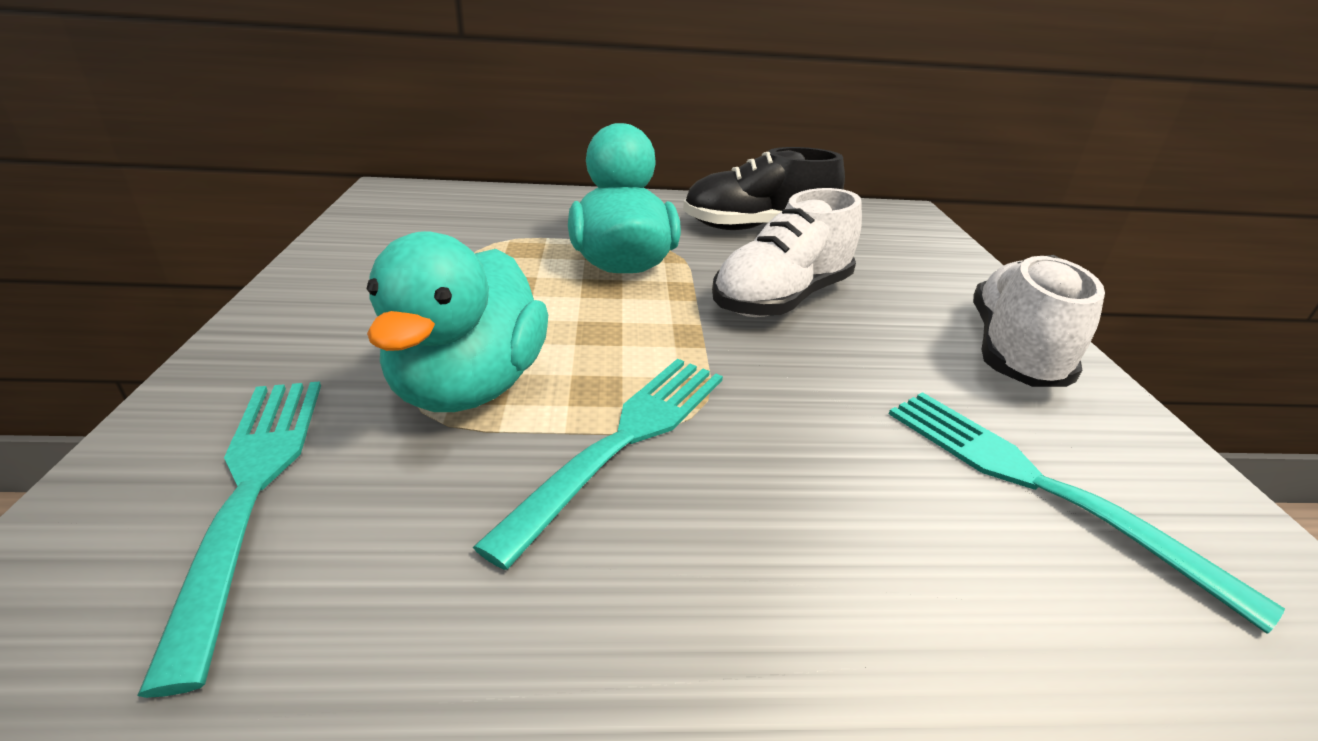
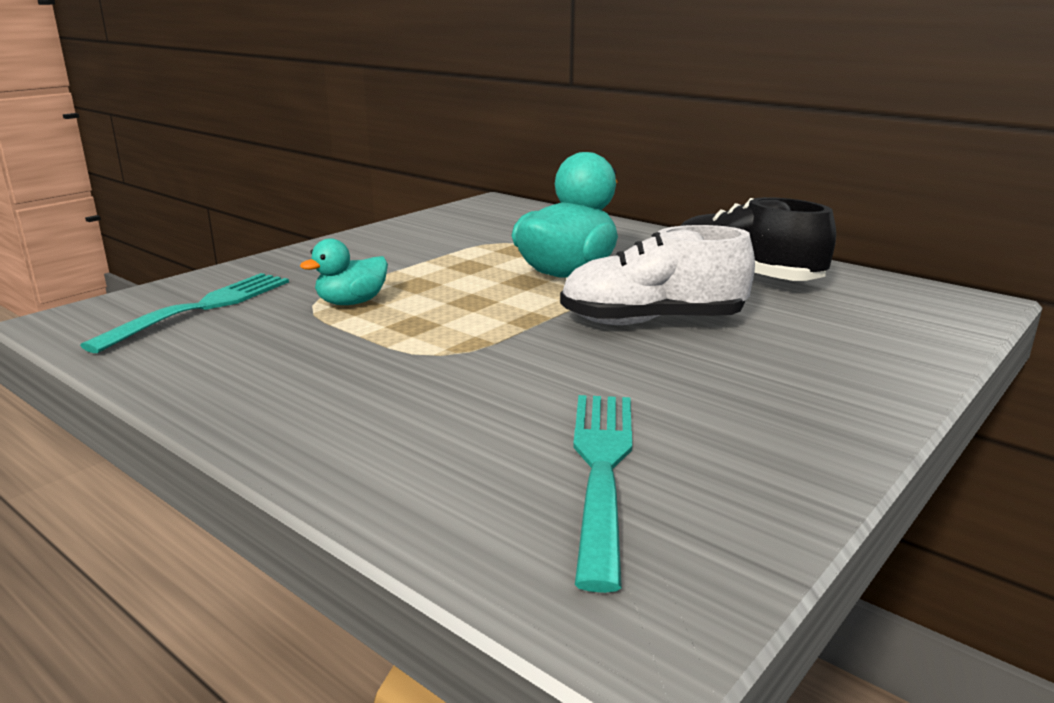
camera: 45 degrees right, 10 degrees down
(468, 386) = (351, 303): turquoise duck -> turquoise duck, size x0.55
(624, 440) = (382, 349): turquoise fork -> none
(1014, 351) = (801, 413): white shoe -> none

